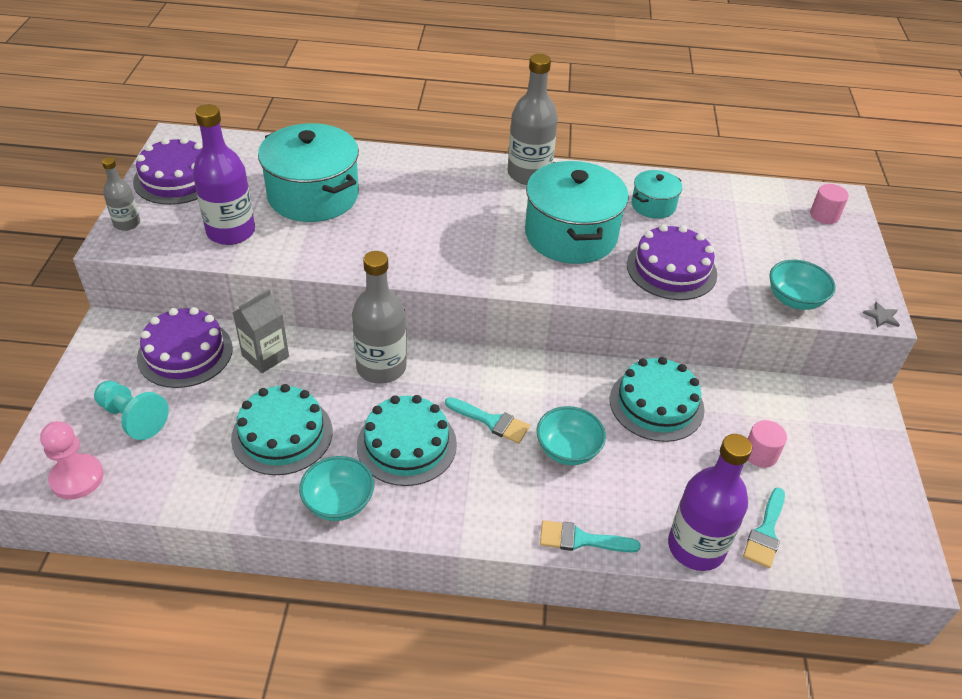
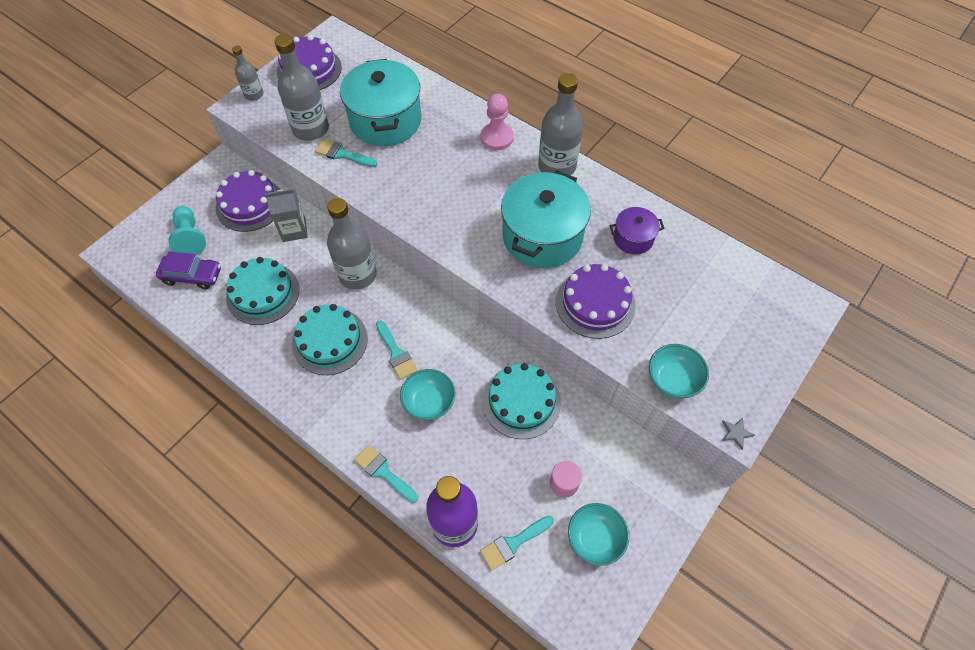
camera: 35 degrees right, 15 degrees up
(77, 478) = (136, 263): pink pawn -> pink pawn (497, 137)
(171, 456) = (192, 275): none -> purple car
(231, 232) = (311, 129): purple bottle -> grey bottle
(292, 242) = (342, 154): none -> turquoise brush
(339, 503) = (260, 360): turquoise bowl -> turquoise bowl (595, 538)
(653, 205) = (633, 238): turquoise pot -> purple pot
(824, 215) = (778, 315): pink cylinder -> none

